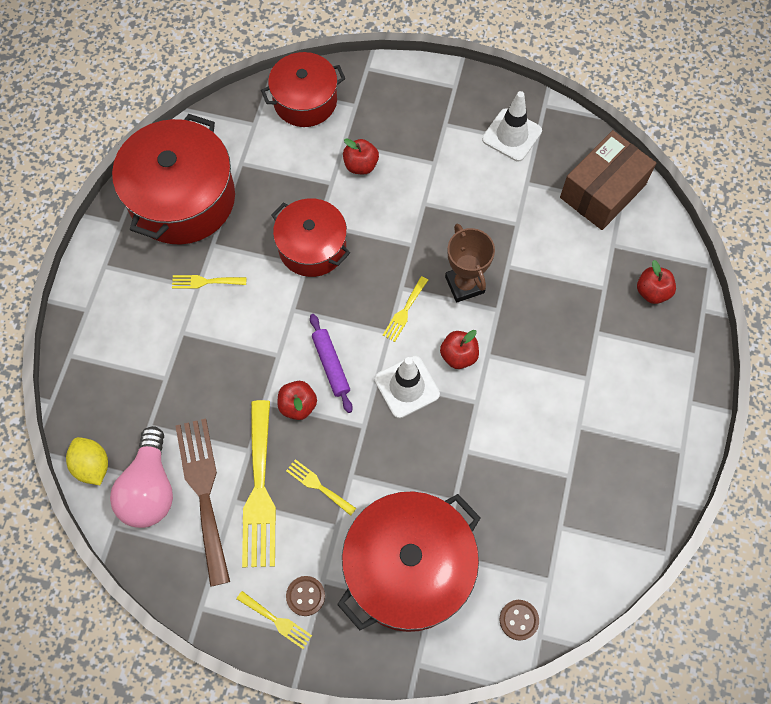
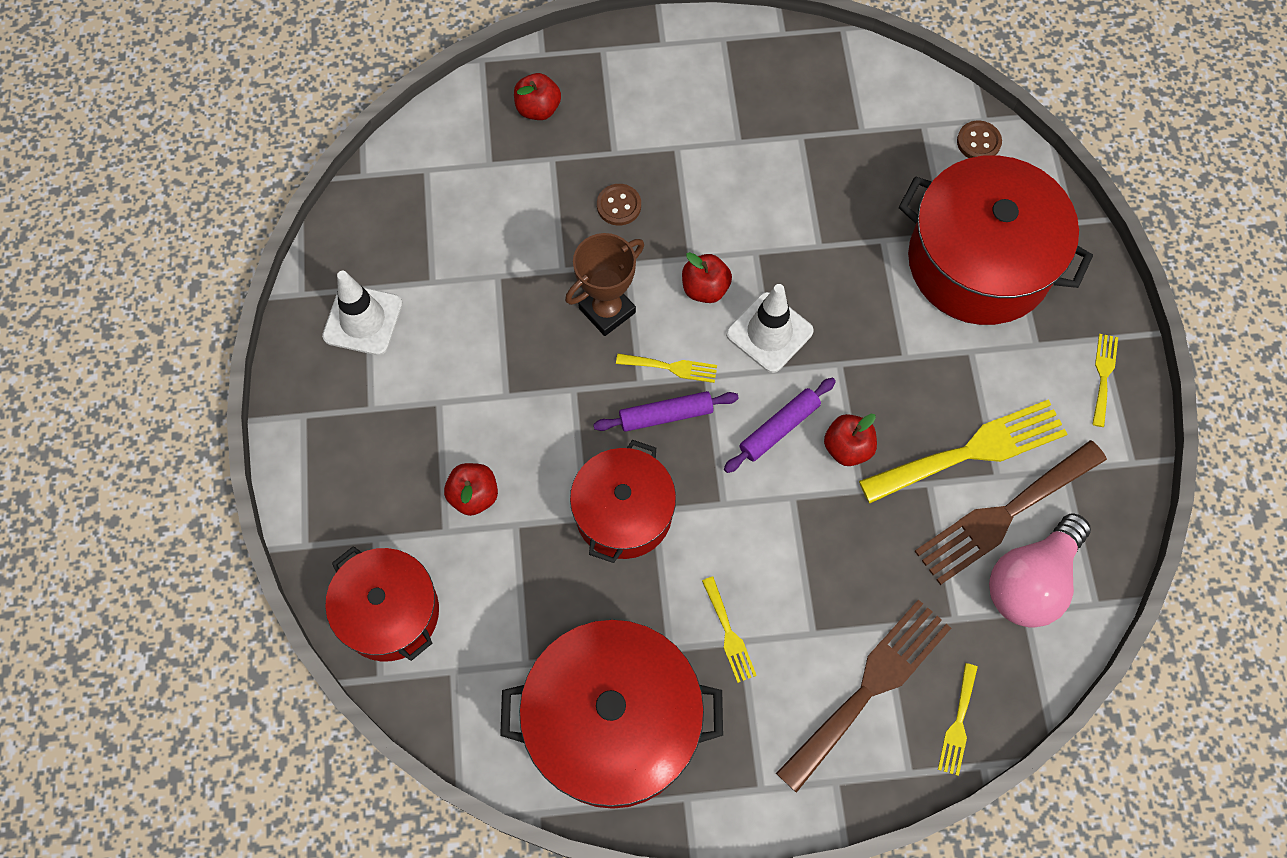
camera: 110 degrees left, 0 degrees up
(92, 465) = (1037, 667): yellow lemon -> none
(132, 352) = (869, 687): none -> brown fork
(150, 489) = (1031, 581): pink light bulb -> pink light bulb turned 150 degrees clockwise
(305, 596) = (1062, 356): brown button -> brown button (619, 206)
(318, 486) = (934, 388): yellow fork -> yellow fork (958, 724)
(370, 295) = (665, 415): none -> purple rolling pin
(602, 191) = (415, 193): brown box -> none

